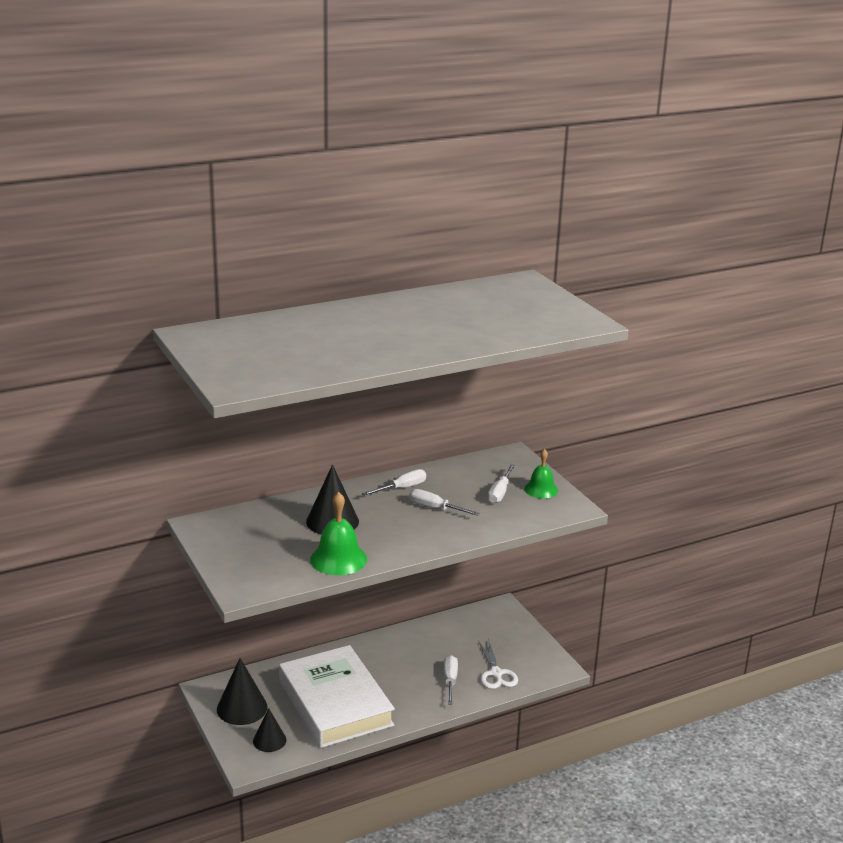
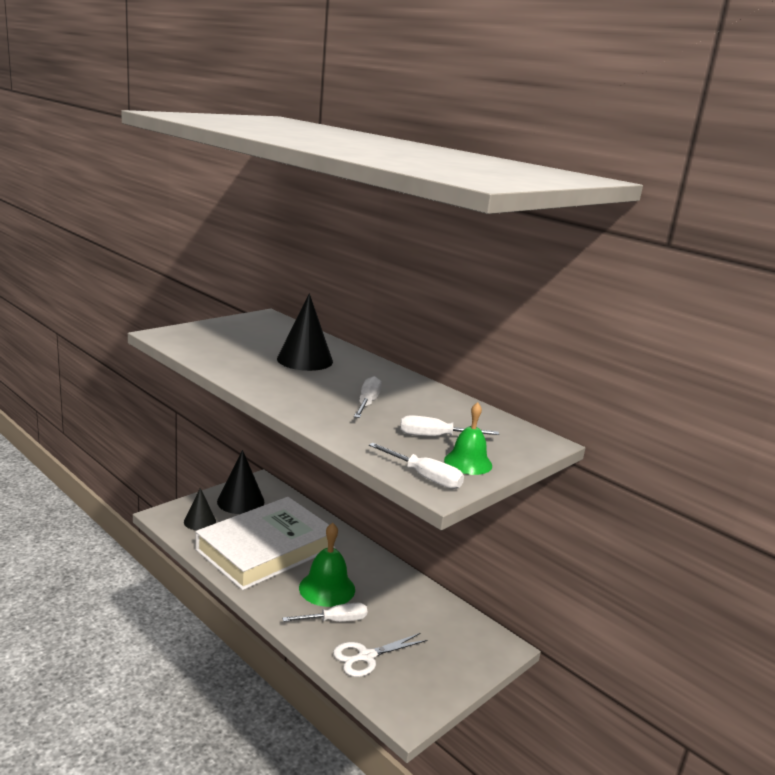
camera: 70 degrees right, 5 degrees down
(338, 559) = (234, 365): green bell -> green bell (327, 588)
(401, 488) = (397, 386): white screwdriver -> white screwdriver (424, 477)

